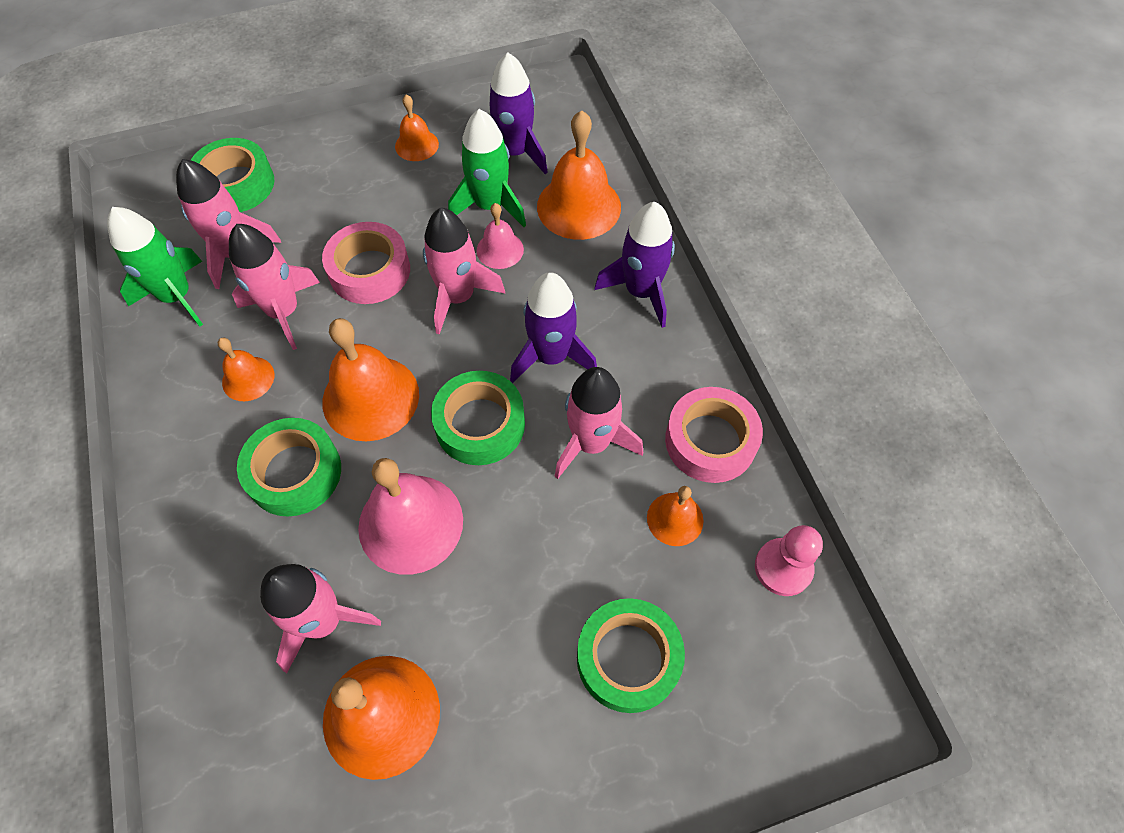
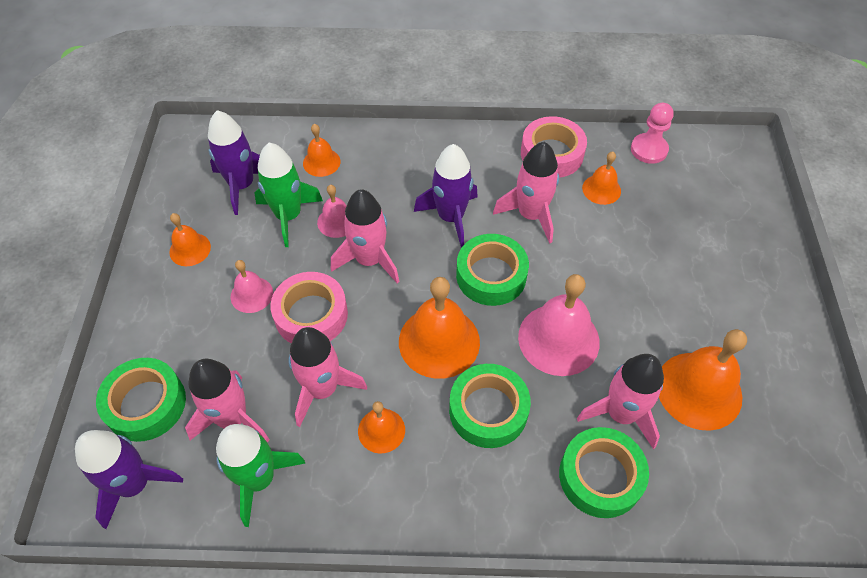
camera: 70 degrees left, 5 degrees down
(379, 213) = (251, 294): none -> pink bell
(579, 206) = (321, 162): orange bell -> orange bell, size x0.54
(628, 658) = (688, 242): green tape -> green tape (600, 476)
(641, 291) = (418, 151): purple rocket -> purple rocket (134, 484)

